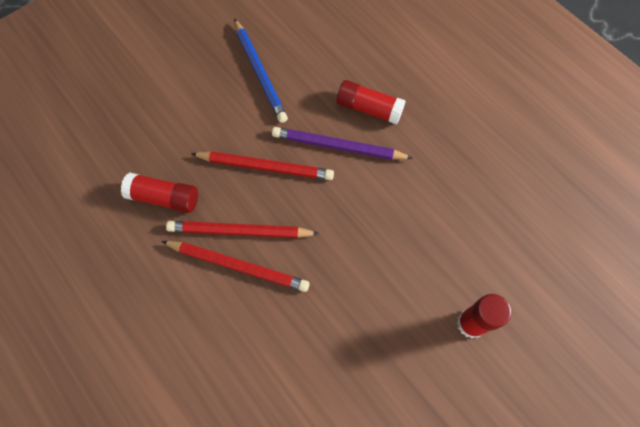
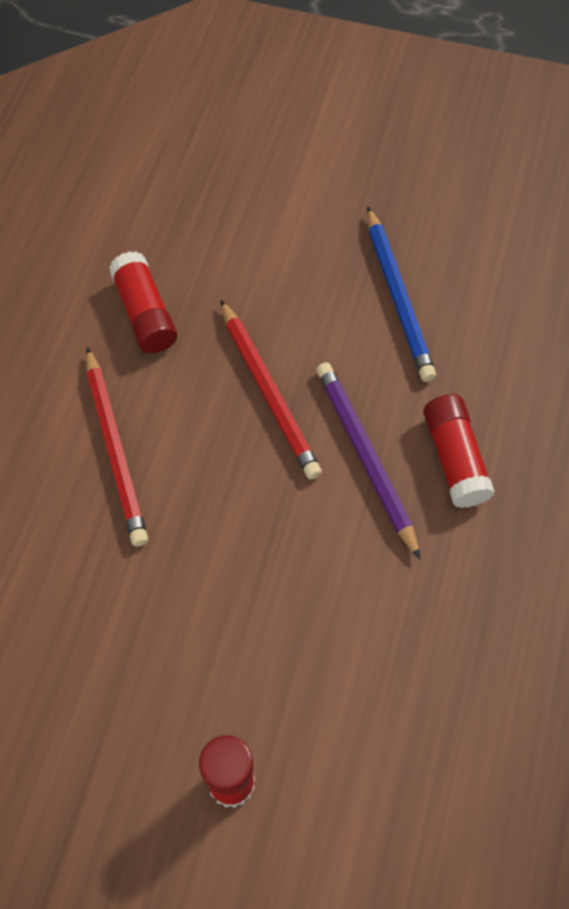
camera: 55 degrees right, 5 degrees down
(240, 231) = (161, 421): red pencil -> none
(259, 72) = (398, 297): blue pencil -> blue pencil turned 45 degrees counterclockwise

